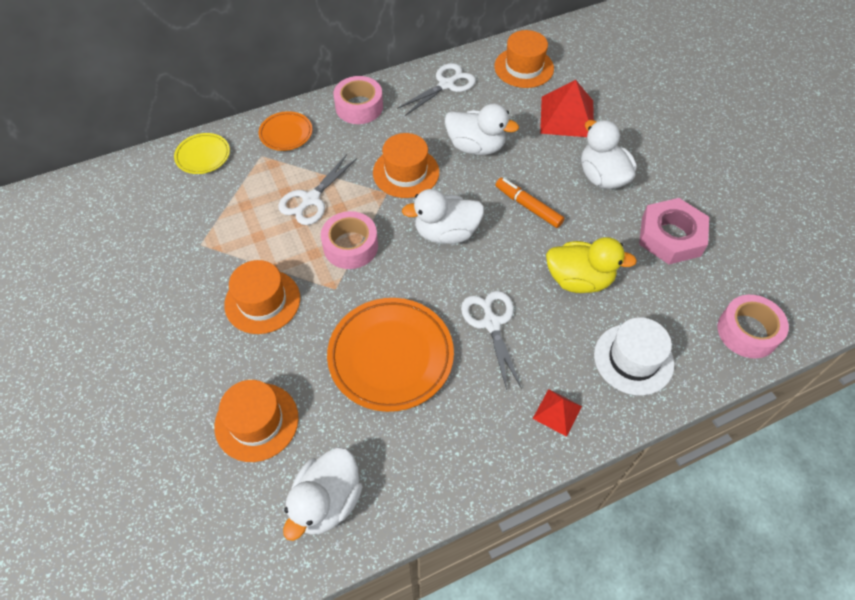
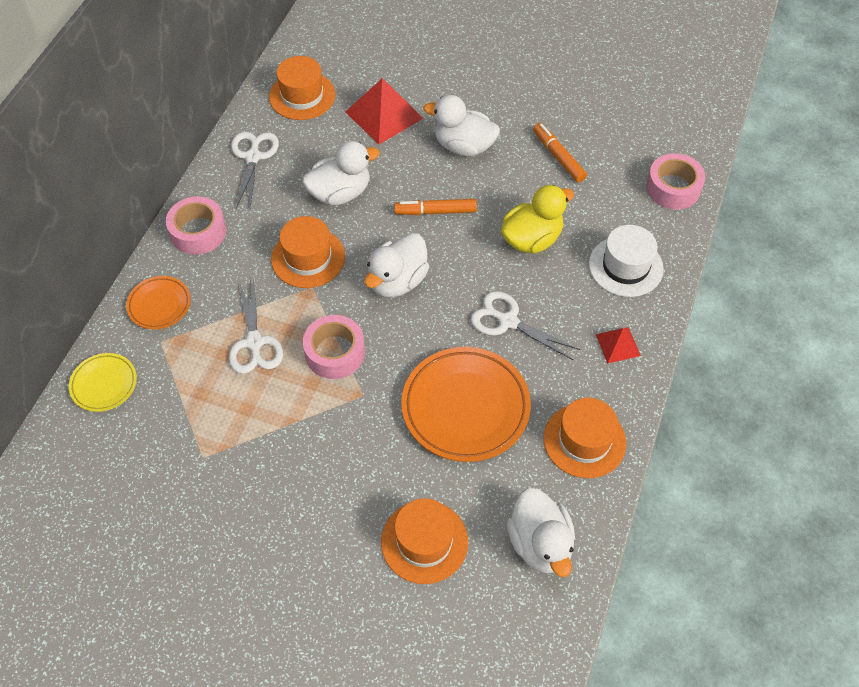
camera: 45 degrees left, 0 degrees up
(262, 301) = (316, 454): orange hat -> orange hat (584, 440)
(670, 236) = (558, 157): pink nut -> orange marker

